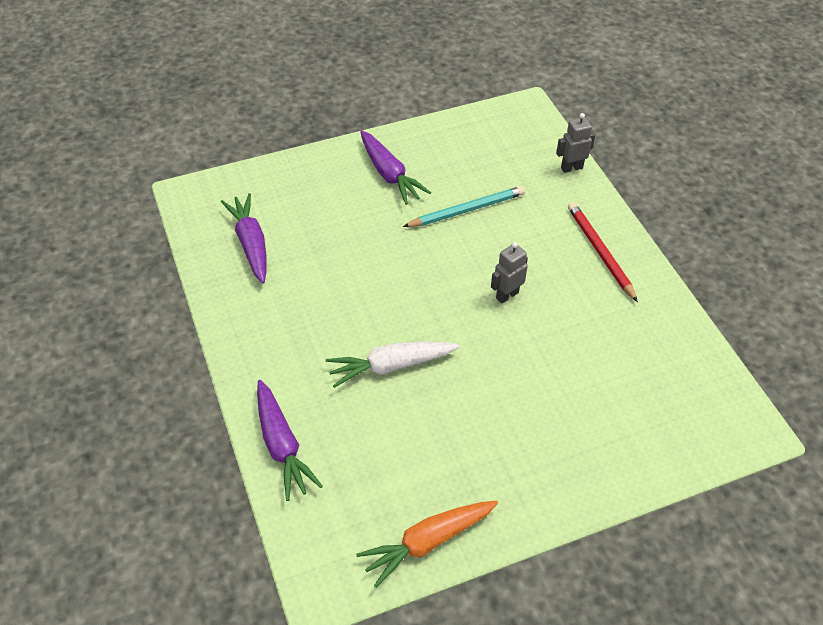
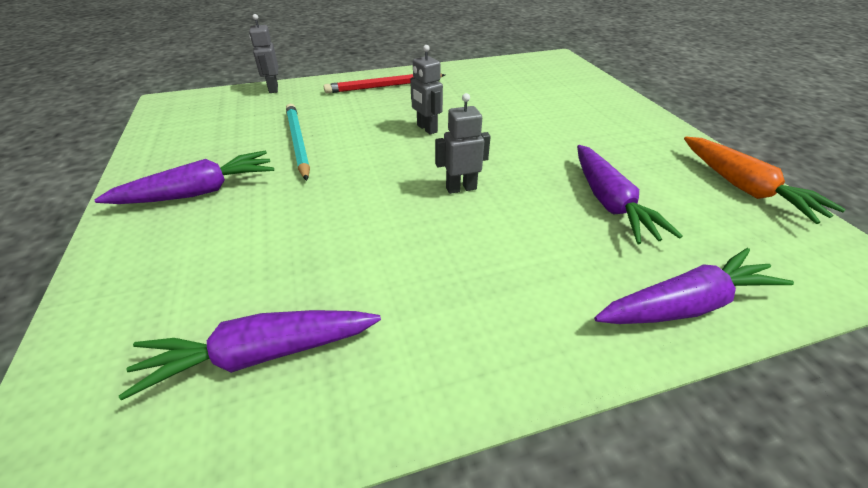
camera: 85 degrees left, 10 degrees down
(391, 366) = (526, 202): white carrot -> none
(395, 425) = (609, 202): none -> purple carrot
(408, 323) = (461, 188): none -> grey robot

